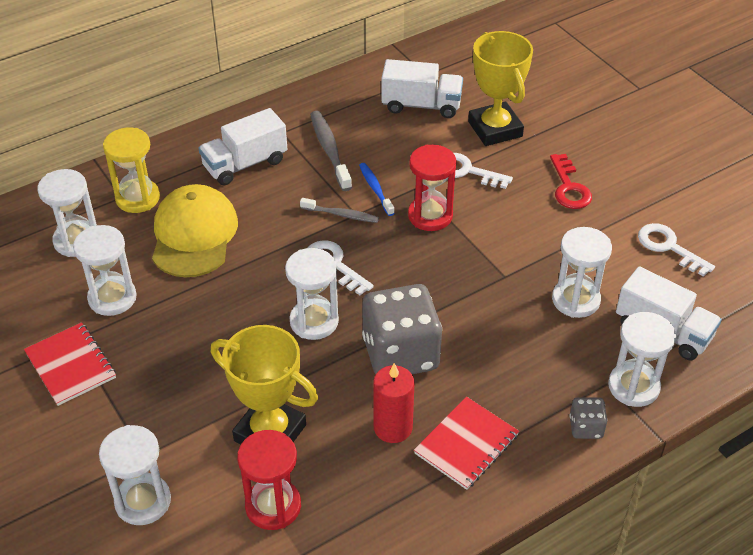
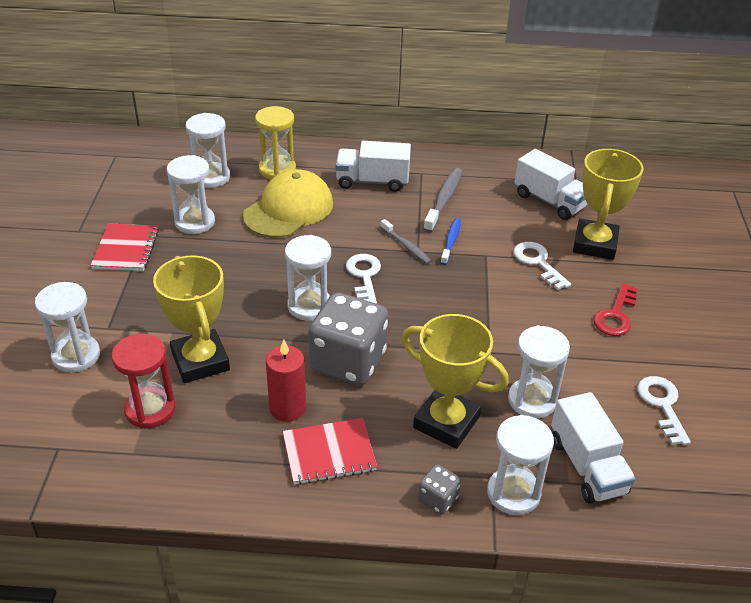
camera: 35 degrees right, 5 degrees down
(430, 216) = (474, 279): red hourglass -> none
(530, 359) = (446, 422): none -> yellow trophy

